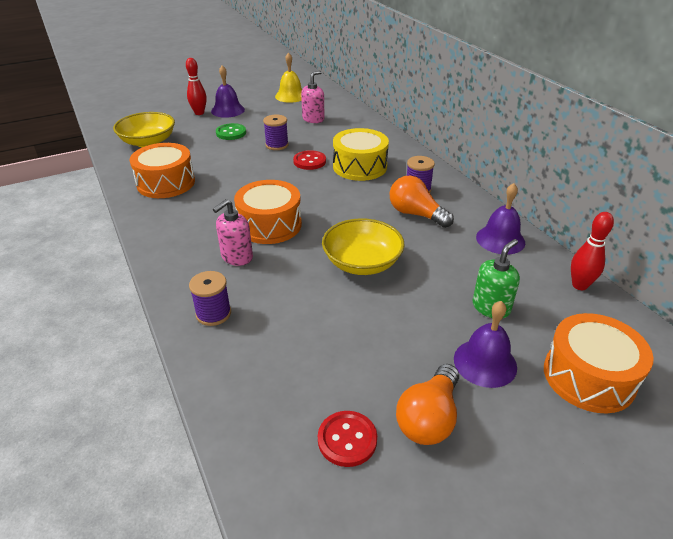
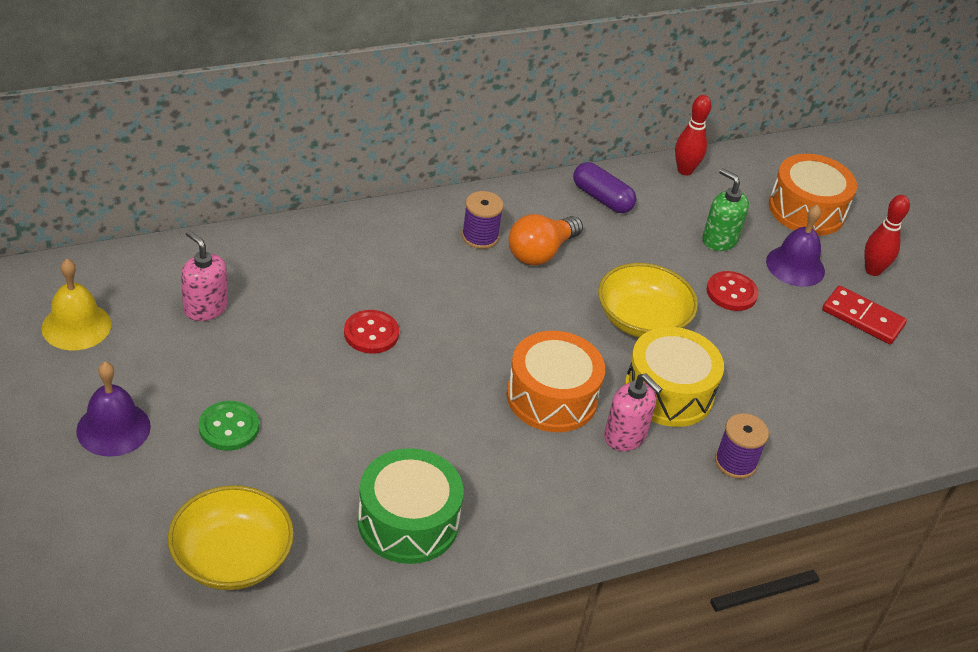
camera: 90 degrees left, 5 degrees up
(166, 183) = (408, 522): orange drum -> green drum
(199, 113) = (110, 476): red bowling pin -> red bowling pin (873, 270)
(277, 145) = (300, 367): purple spool -> none
(347, 439) = (892, 374): red button -> red button (731, 293)
(359, 166) = (401, 280): yellow drum -> yellow drum (668, 392)
(429, 418) = (862, 318): orange light bulb -> red domino
(500, 239) = (602, 198): purple bell -> purple capsule

